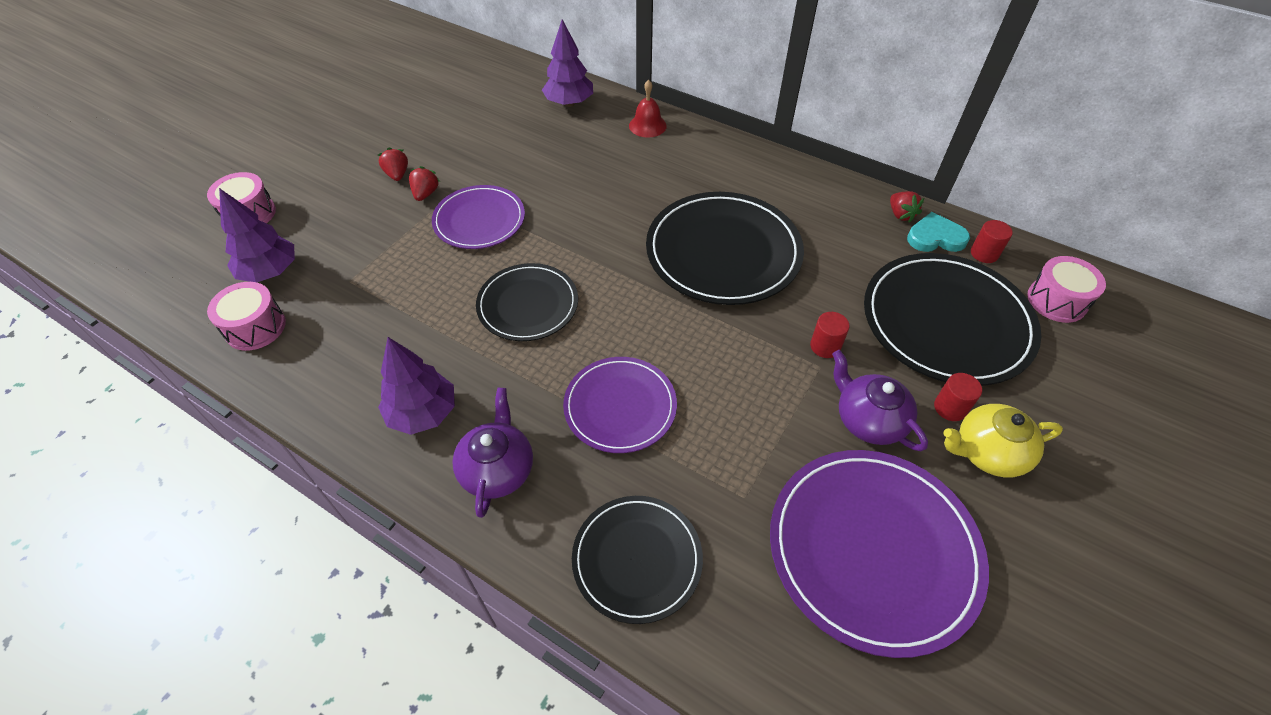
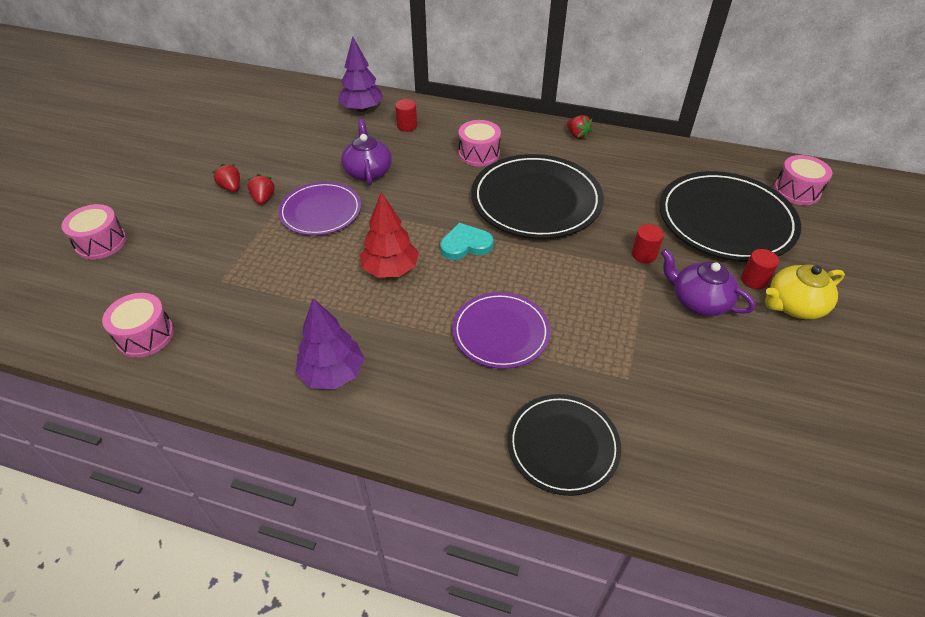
camera: 15 degrees left, 5 degrees down
(270, 272) = (141, 287): purple tree -> none
(497, 469) = (417, 403): purple teapot -> purple teapot (368, 171)
(528, 305) = (390, 270): black plate -> red tree
(647, 125) = (435, 116): red bell -> none
(679, 181) = (479, 154): none -> pink drum
(873, 550) = (741, 394): purple plate -> none
(901, 214) = (660, 150): red strawberry -> red strawberry (577, 135)
(935, 237) = (693, 162): turquoise heart -> turquoise heart (465, 245)
(984, 253) = (732, 167): red cylinder -> red cylinder (407, 126)

